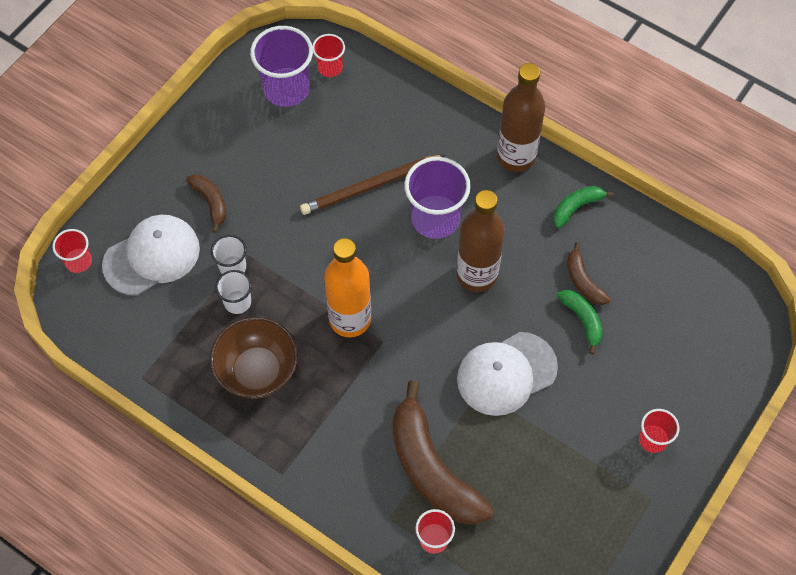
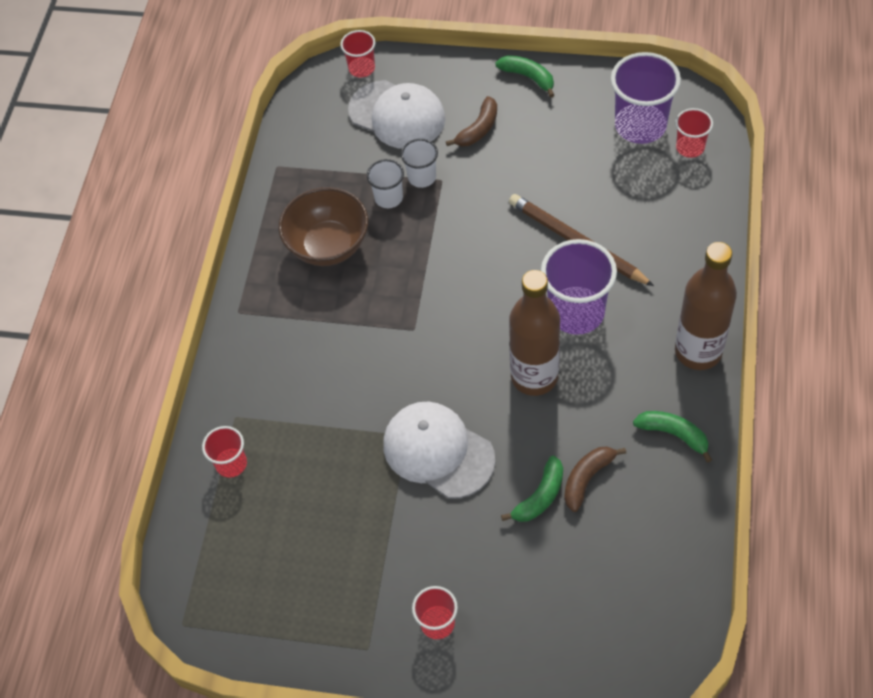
camera: 70 degrees right, 5 degrees down
(181, 141) = (528, 77): none -> green banana
(350, 319) = (421, 292): orange bottle -> none
(432, 468) = (302, 430): brown banana -> none

